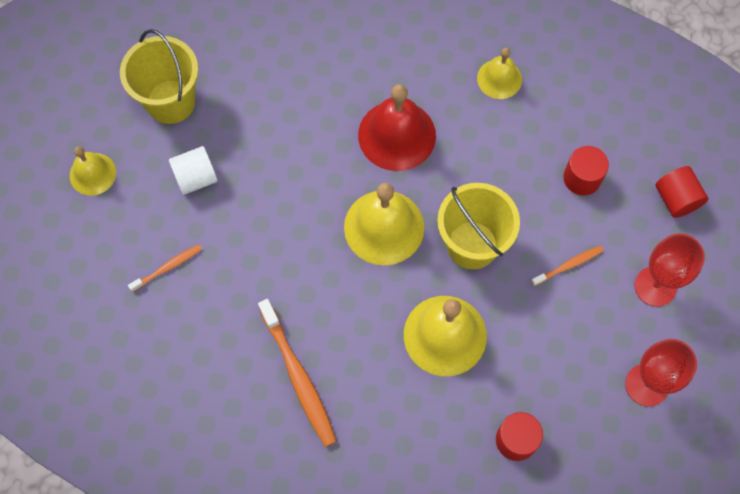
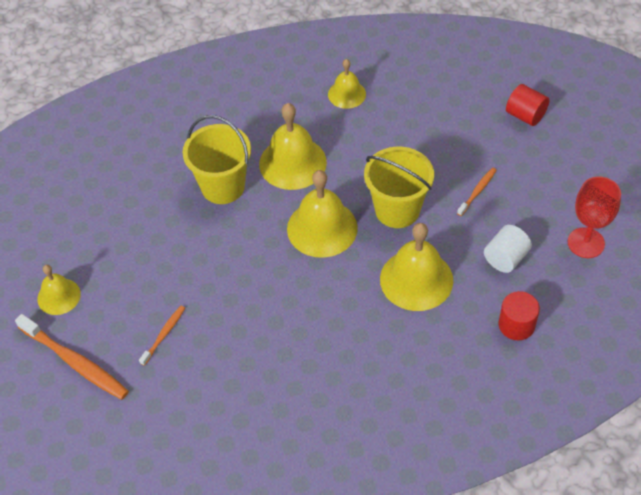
camera: 25 degrees left, 15 degrees down
(171, 101) = (95, 217): yellow bucket -> yellow bucket (223, 186)
(196, 178) = (149, 261): white cylinder -> white cylinder (505, 258)
(298, 377) = (320, 362): orange toothbrush -> orange toothbrush (75, 362)
(397, 135) = (292, 163): red bell -> yellow bell
(582, 178) = (449, 131): red cylinder -> none
(655, 286) = (548, 177): red goblet -> none

